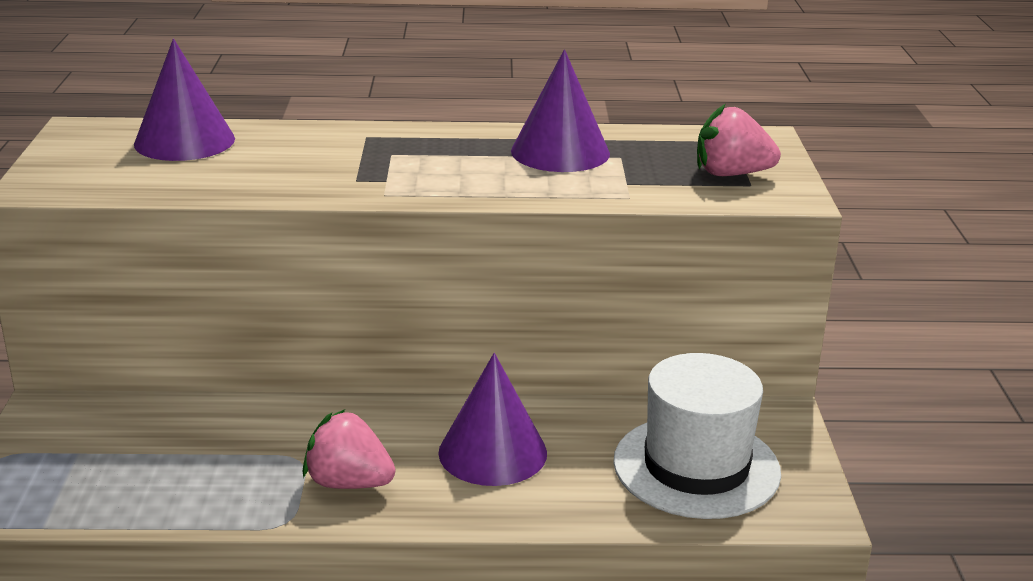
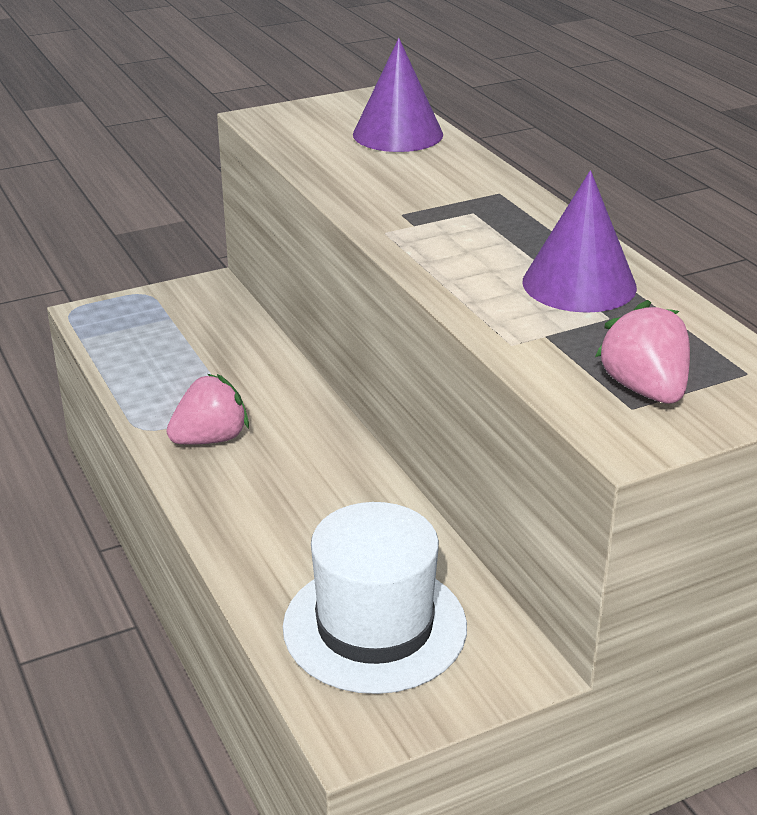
camera: 65 degrees right, 5 degrees up
(348, 483) = (210, 439): pink strawberry -> pink strawberry turned 60 degrees clockwise
(492, 452) = (306, 496): purple cone -> none

